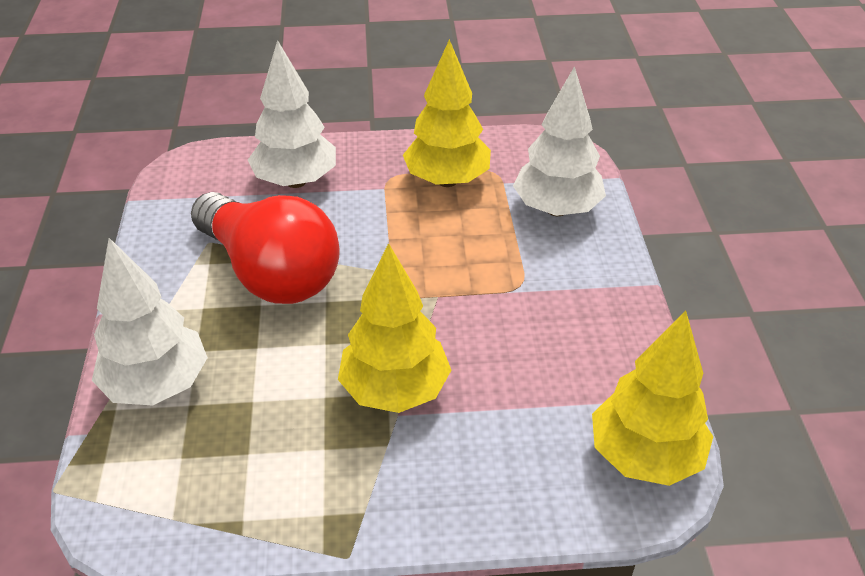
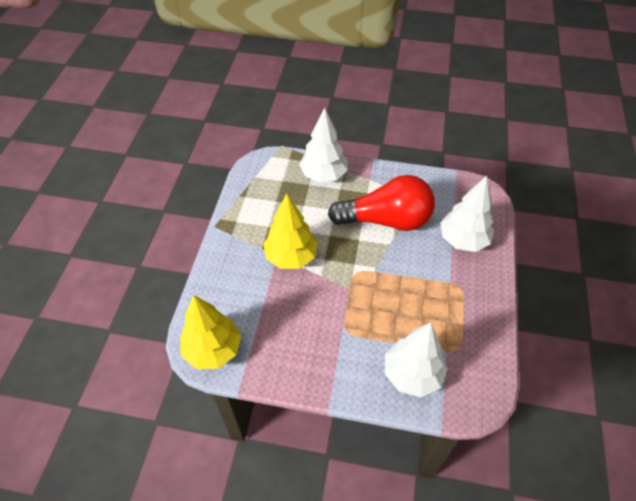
camera: 105 degrees right, 10 degrees up
(270, 272) = (386, 220): red light bulb -> red light bulb turned 150 degrees counterclockwise
(447, 180) = (453, 318): yellow tree -> none

